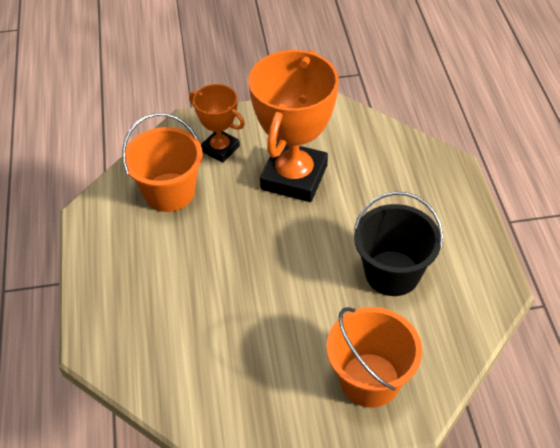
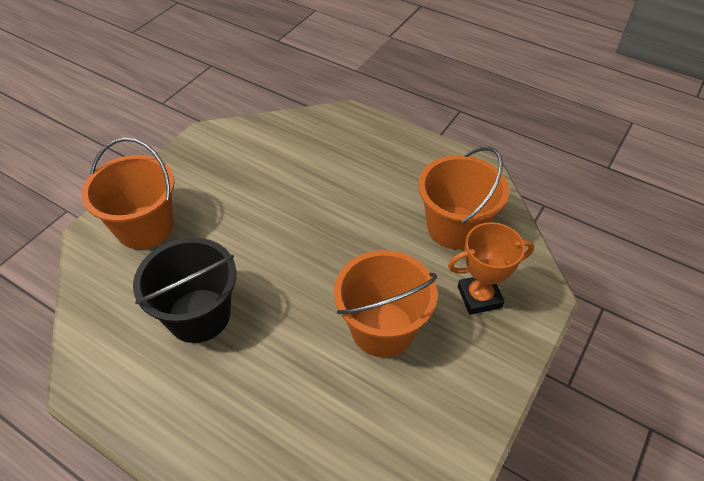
camera: 130 degrees right, 0 degrees up
(294, 177) = (382, 329): orange trophy -> orange bucket

